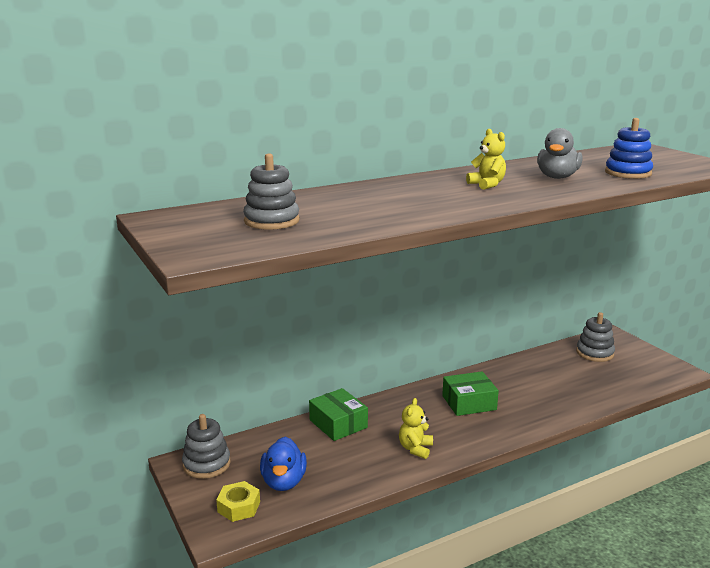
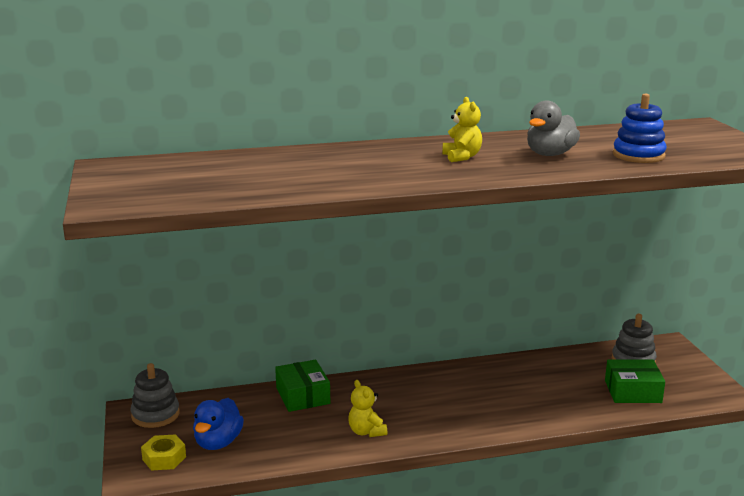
camera: 15 degrees right, 0 degrees up
(271, 221) = (205, 178): grey stacking toy -> none
(415, 449) = (366, 432): yellow teddy bear -> yellow teddy bear turned 60 degrees counterclockwise
(469, 403) = (452, 394): green box -> green box (632, 391)

